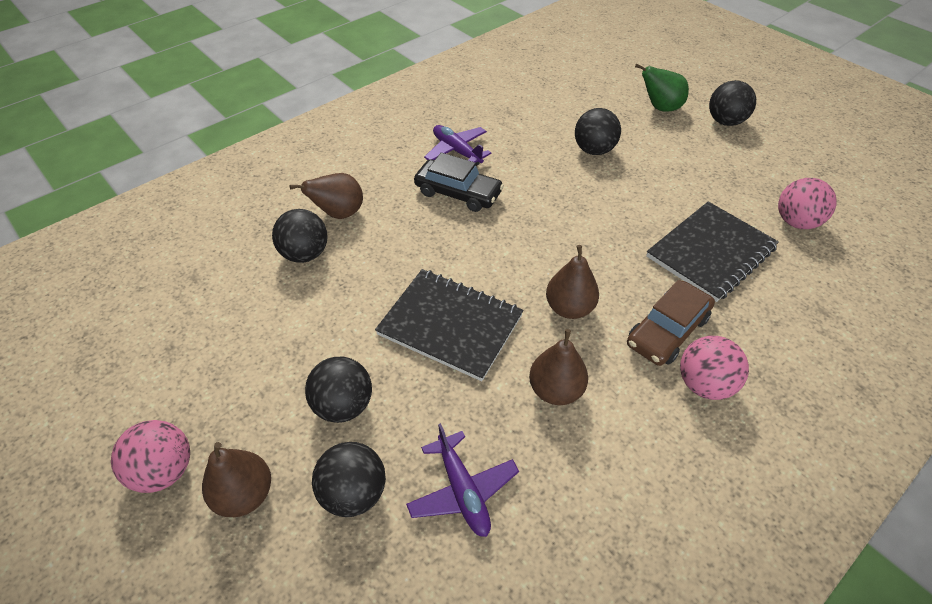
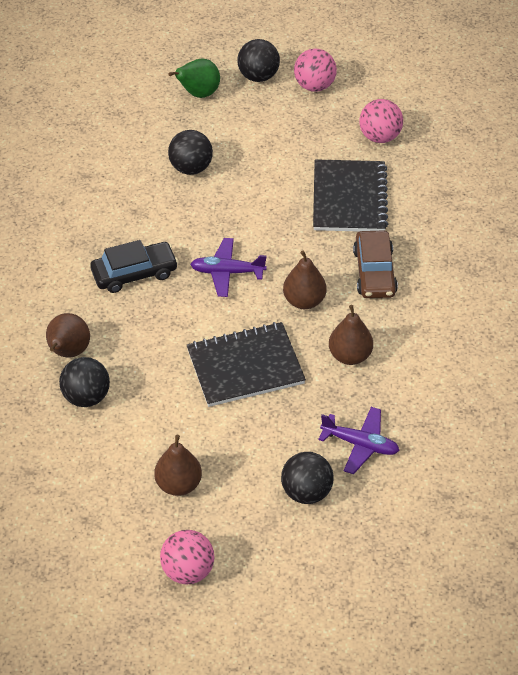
camera: 45 degrees left, 0 degrees up
(245, 494) = (250, 542): brown pear -> brown pear (178, 484)
(343, 405) = (242, 459): black ball -> none
(457, 151) = (89, 239): purple plane -> purple plane (227, 272)
(704, 384) = (424, 290): pink ball -> pink ball (314, 86)

